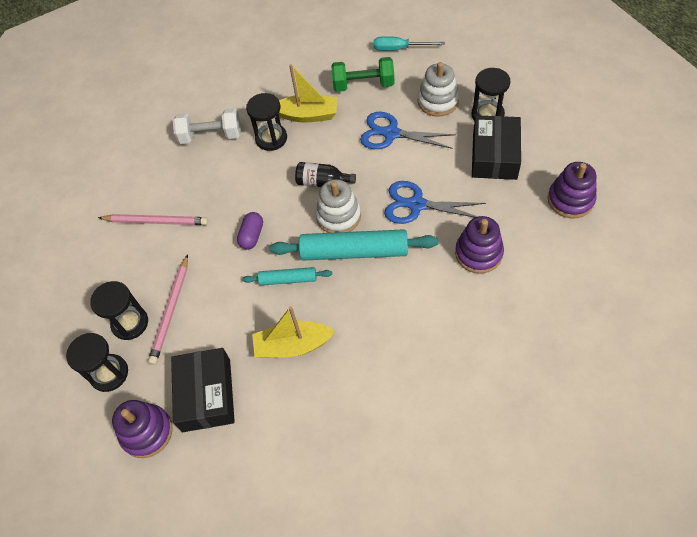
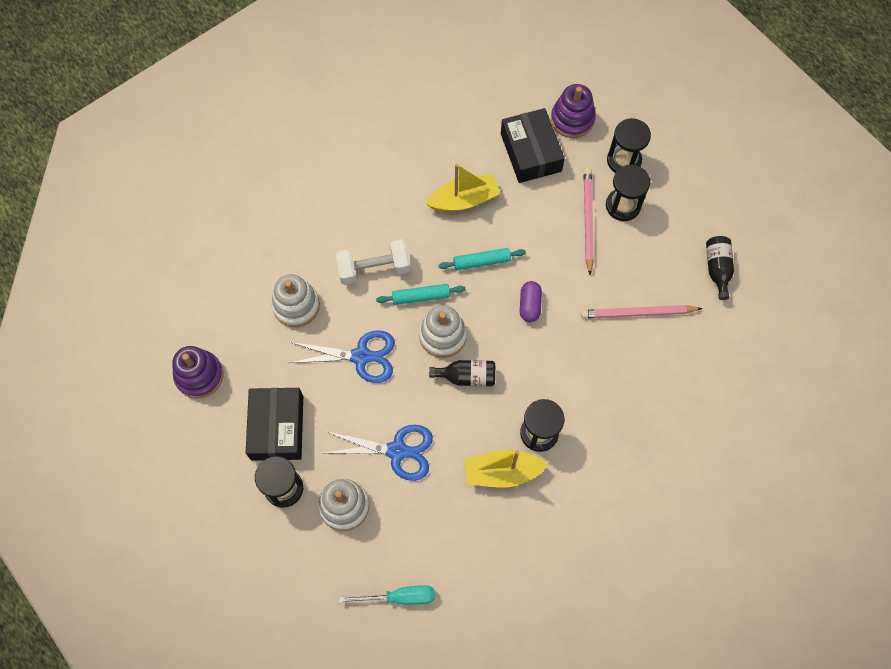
camera: 165 degrees right, 10 degrees up
(68, 253) = (717, 269): none -> black bottle
(211, 136) = (613, 431): white dumbbell -> white dumbbell (374, 269)
(354, 251) = (421, 297): turquoise rolling pin -> turquoise rolling pin, size x0.53
(363, 85) = (440, 527): green dumbbell -> none
(478, 253) = (296, 305): purple stacking toy -> white stacking toy

